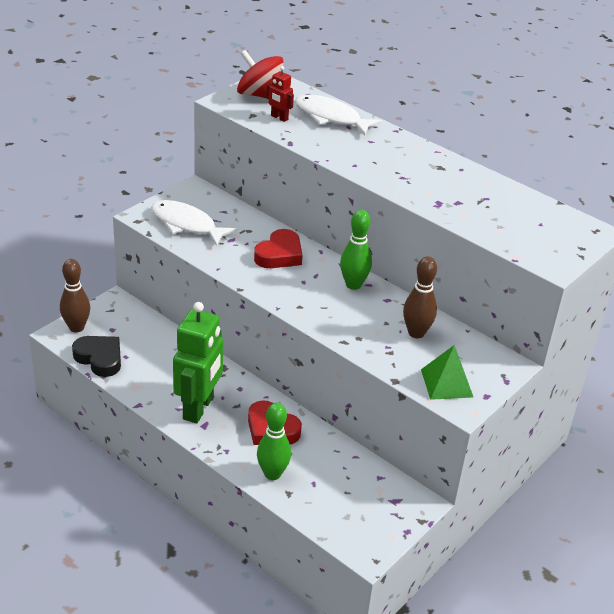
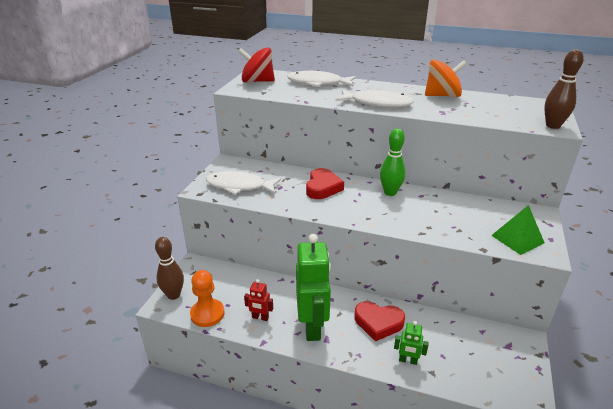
camera: 20 degrees left, 5 degrees down
(100, 358) = (207, 314): black heart -> orange pawn
(272, 474) = (408, 360): green bowling pin -> green robot
(279, 118) = (283, 90): red robot -> red robot (260, 317)
(372, 169) = (377, 103): none -> white fish
(416, 333) = (462, 211): brown bowling pin -> brown bowling pin (553, 126)
(467, 179) = (442, 96): none -> orange spinning top

